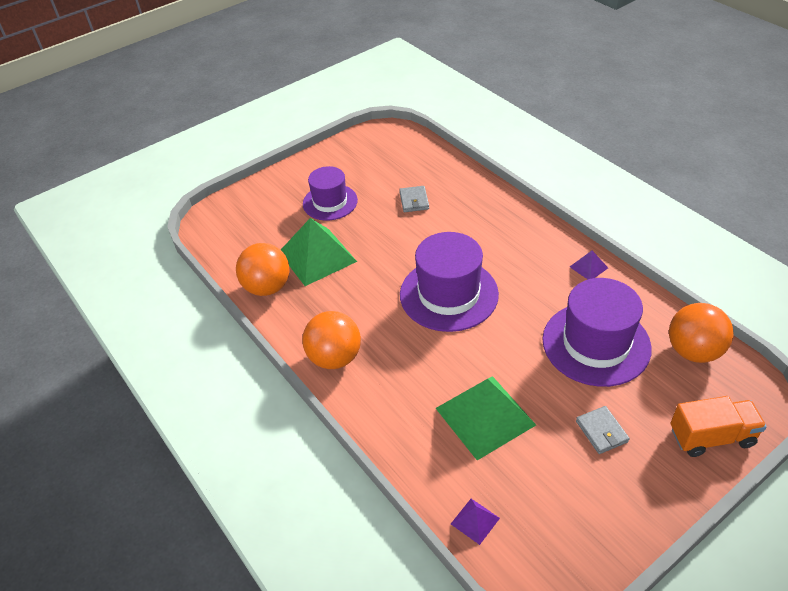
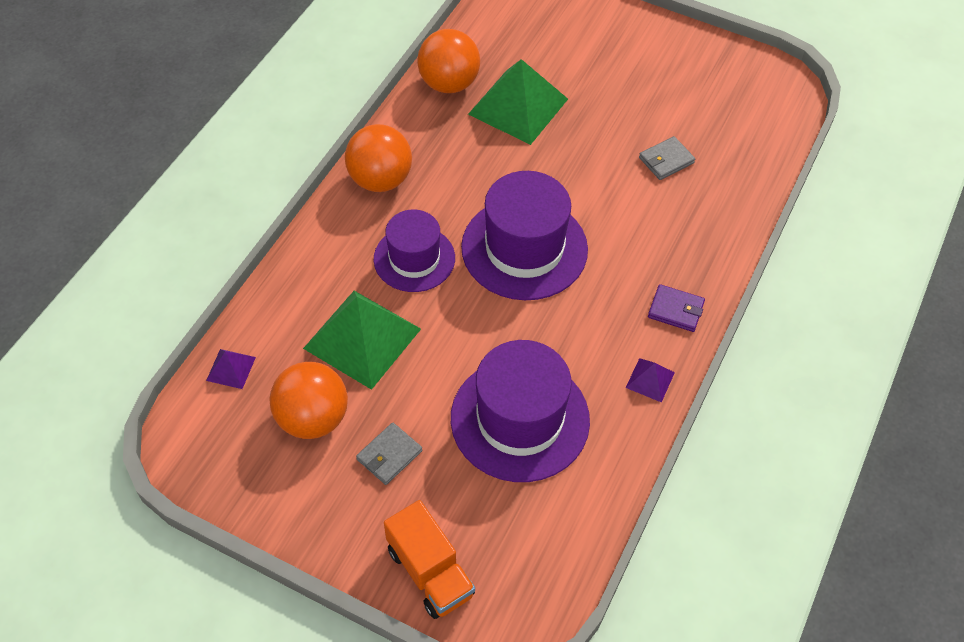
camera: 60 degrees right, 10 degrees up
(330, 202) = (614, 82): purple hat -> purple hat (414, 258)
(538, 237) = (675, 310): none -> purple wallet
(693, 351) = (560, 529): orange ball -> orange ball (313, 418)

